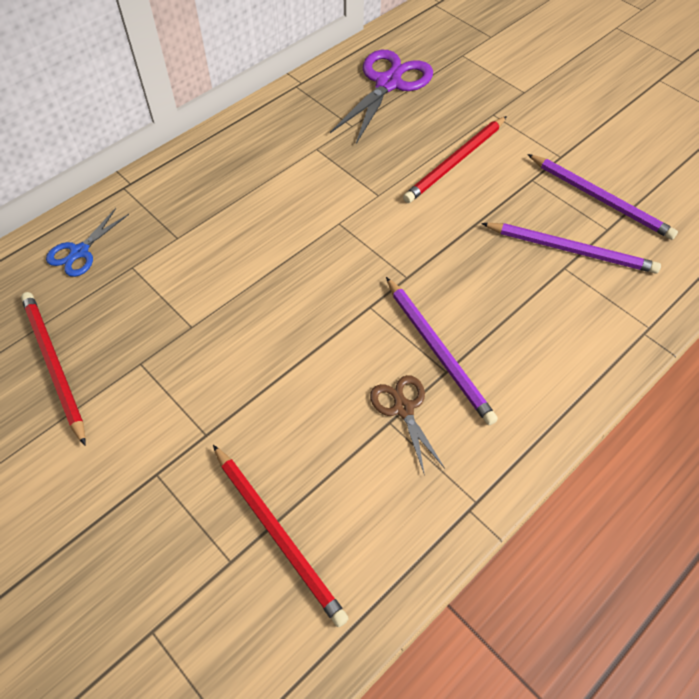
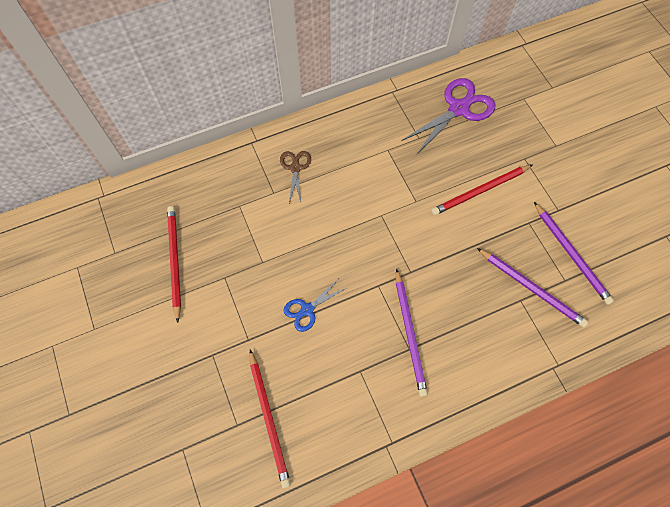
camera: 20 degrees right, 10 degrees up
(79, 252) = (211, 184): blue scissors -> blue scissors (307, 309)
(403, 408) = (372, 365): brown scissors -> brown scissors (295, 167)

